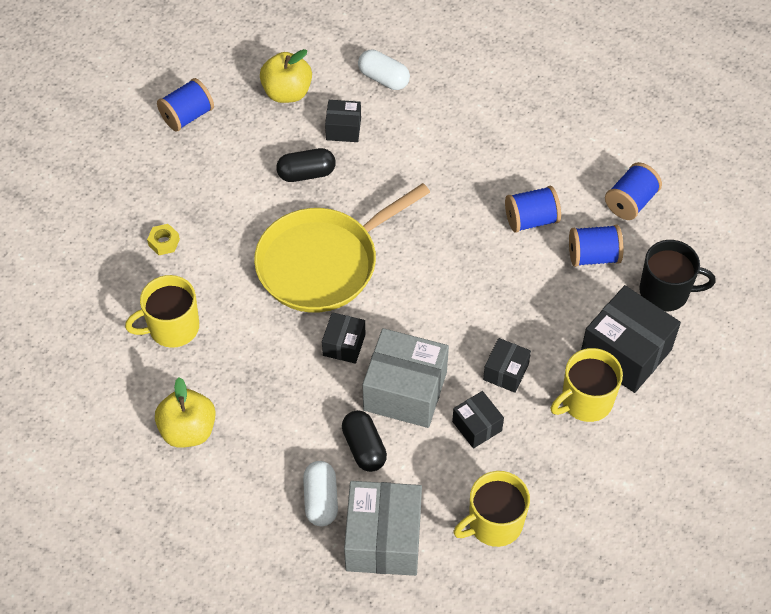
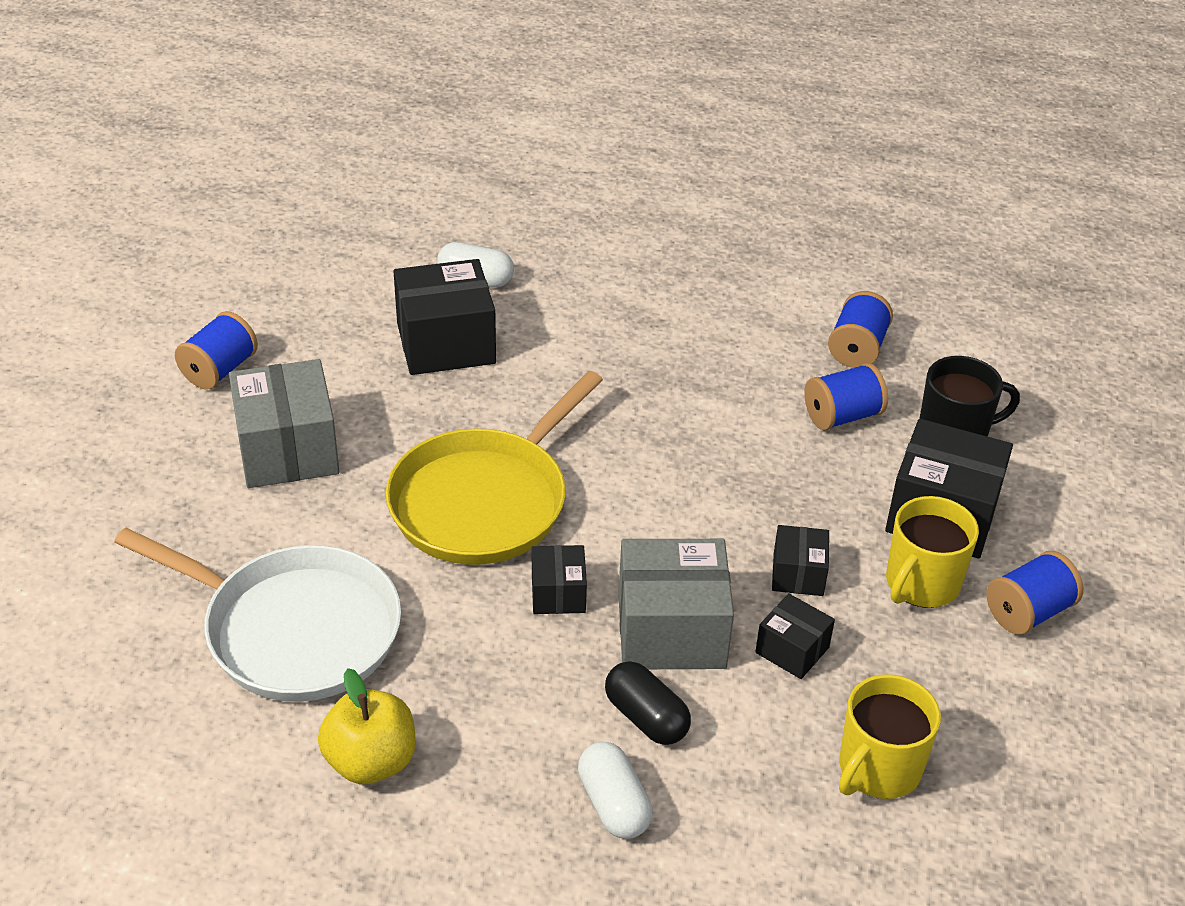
camera: 20 degrees left, 15 degrees down
(164, 242) = (241, 526): yellow nut -> none
(172, 328) = (294, 630): yellow mug -> white pan
(287, 92) = (351, 318): yellow apple -> none
(306, 173) = (416, 402): black capsule -> none
(343, 129) = (446, 343): black box -> black box, size x1.89
(383, 539) = (731, 834): grey box -> grey box (287, 450)
(531, 219) = (742, 393): blue spool -> blue spool (1028, 612)

